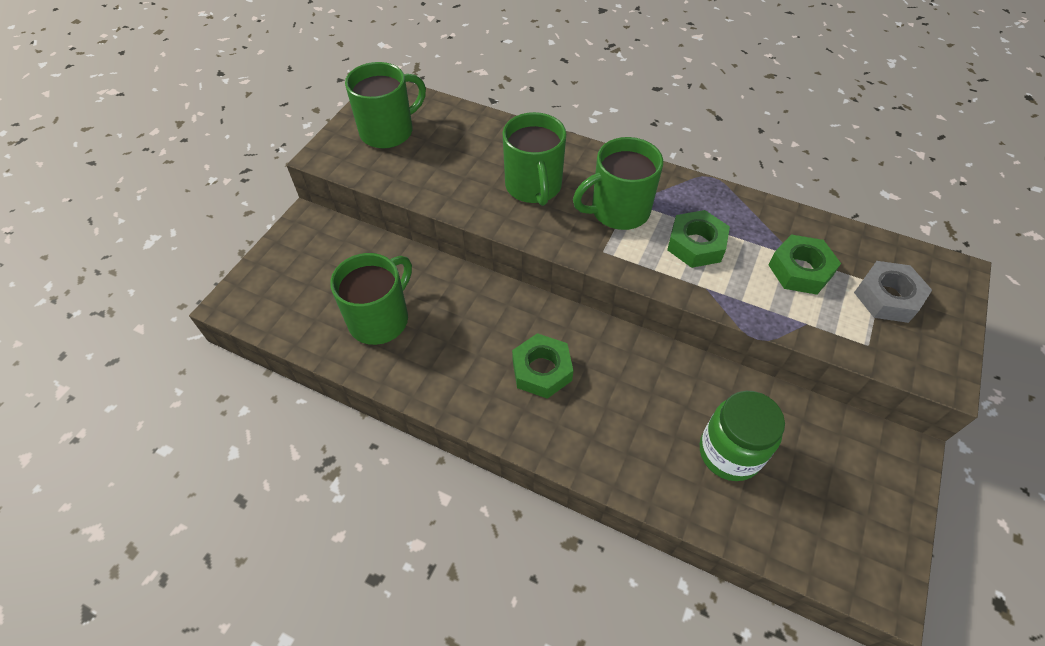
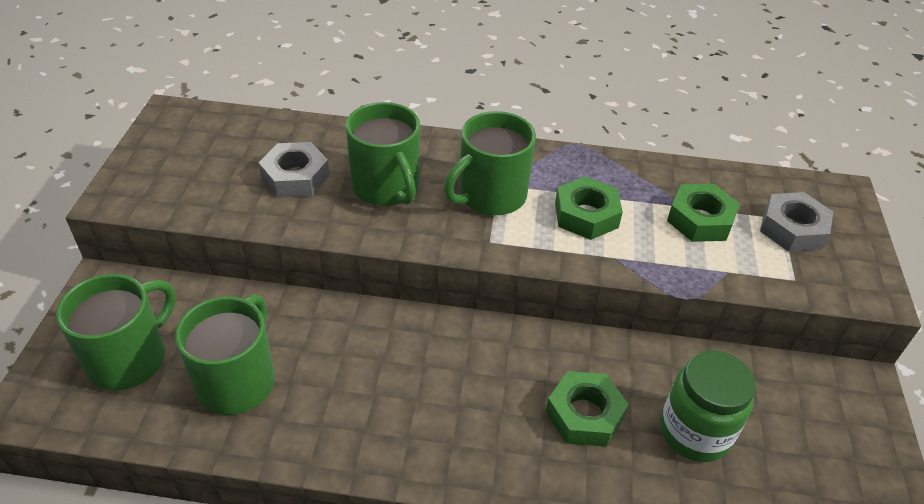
camera: 20 degrees left, 10 degrees down
(388, 131) = (189, 157): green mug -> green mug (129, 358)
(464, 163) = (295, 177): none -> grey nut
(542, 370) = (457, 394): green nut -> green nut (584, 415)

